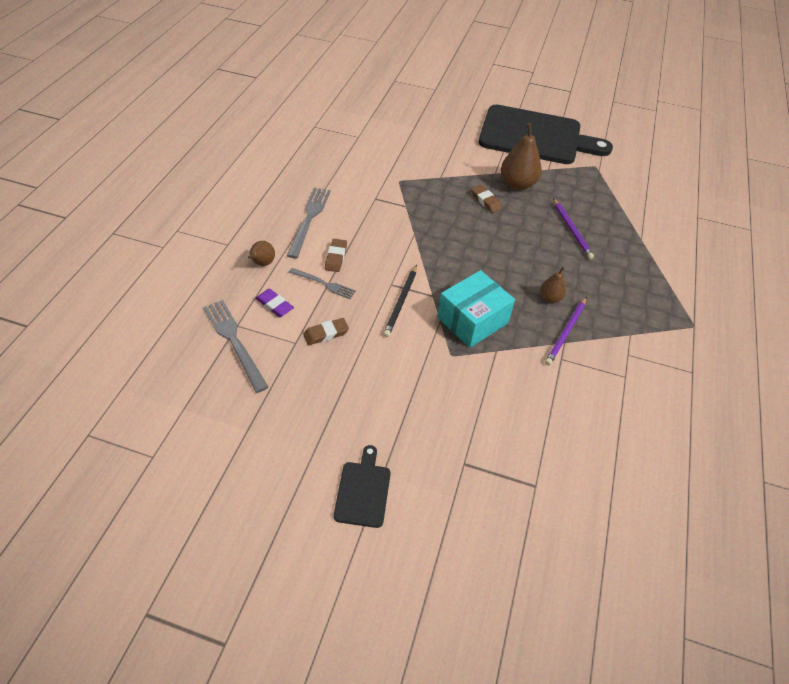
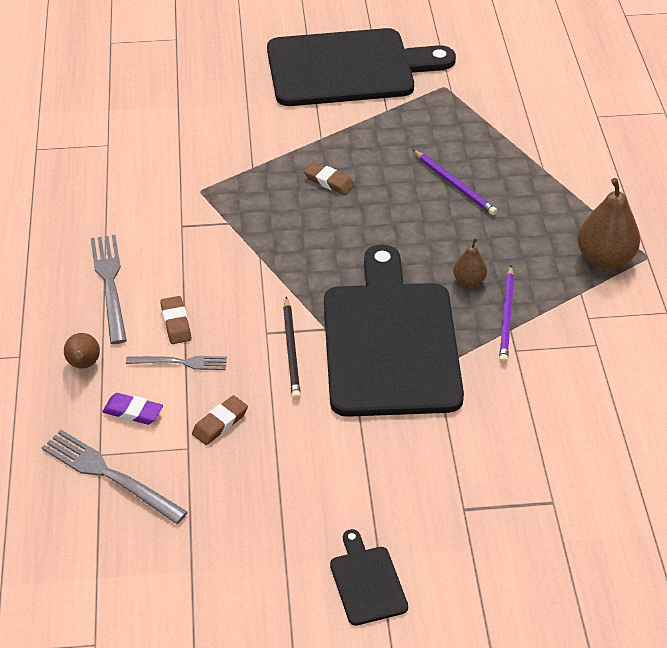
camera: 20 degrees left, 5 degrees down
(472, 320) = (390, 342): turquoise box -> black cutting board
(517, 184) = (357, 144): brown pear -> brown pear (604, 259)

